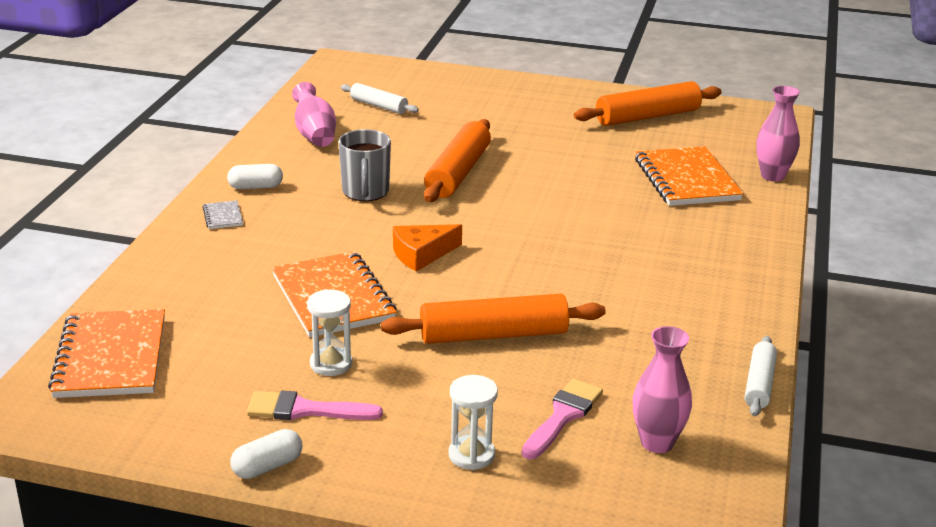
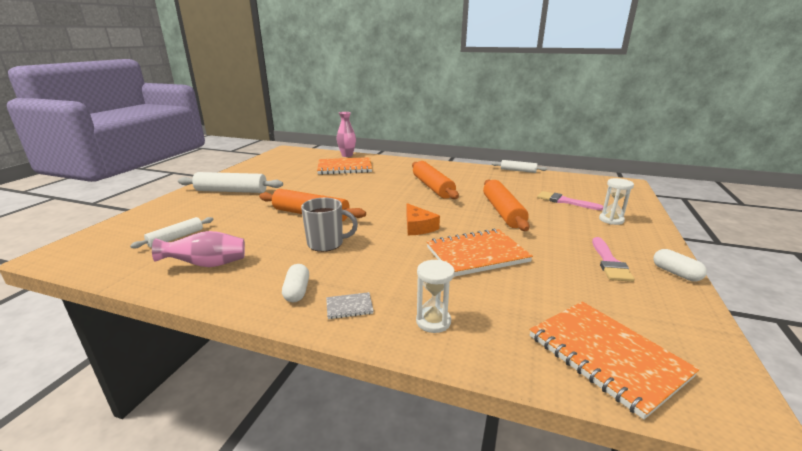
camera: 85 degrees left, 5 degrees down
(111, 357) = (606, 356): orange notebook -> orange notebook turned 60 degrees clockwise
(331, 364) = (555, 255): white hourglass -> white hourglass (433, 321)
(536, 108) = (232, 191): none -> white rolling pin
(647, 116) = (268, 169): orange rolling pin -> orange rolling pin (432, 187)
(657, 443) = (570, 187): pink vase -> none

